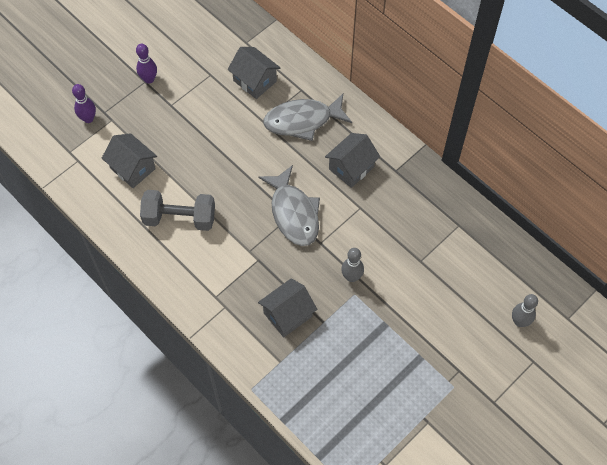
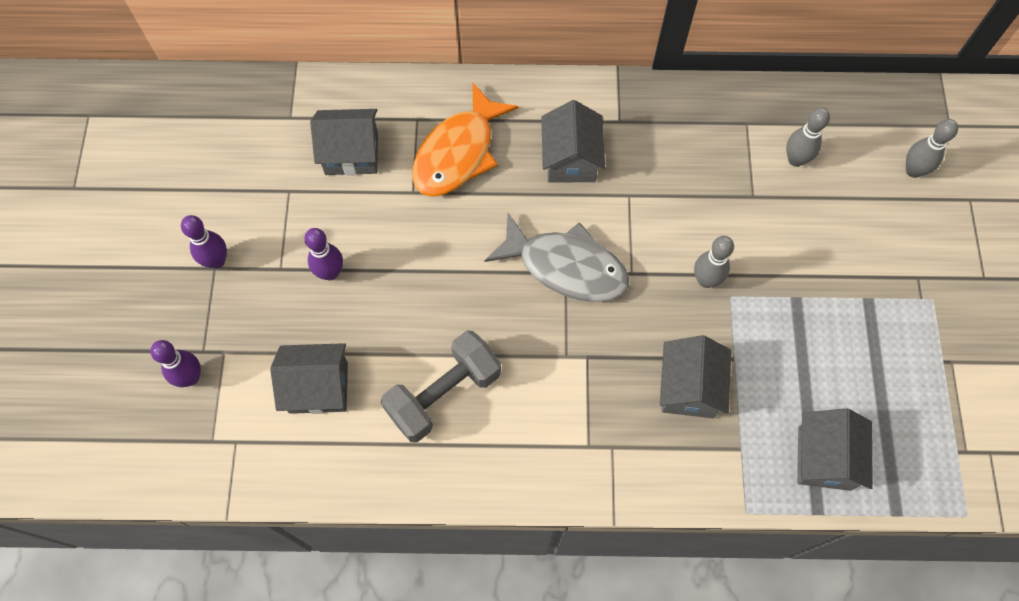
camera: 45 degrees left, 5 degrees up
(189, 125) = (330, 272): none -> purple bowling pin
(302, 121) = (458, 153): grey fish -> orange fish
(313, 402) = (824, 458): none -> grey house
(463, 263) = (795, 159): none -> grey bowling pin

